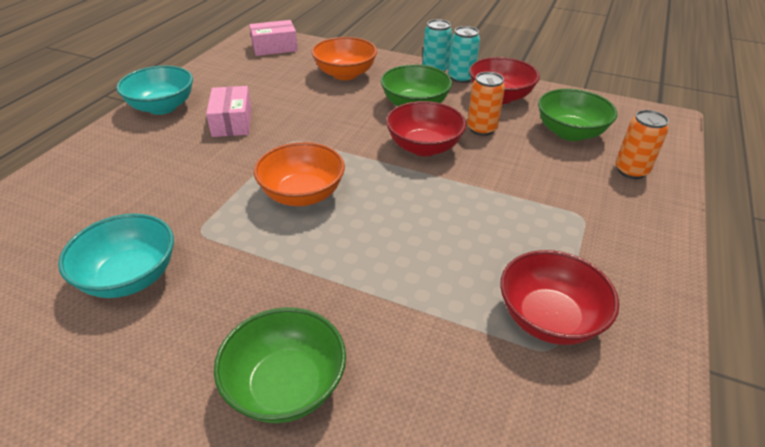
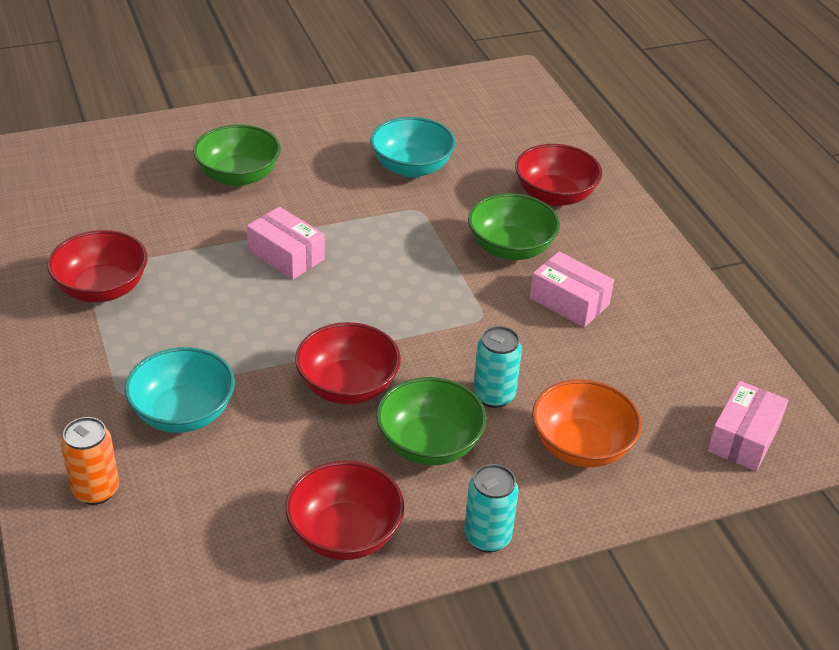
camera: 135 degrees right, 0 degrees up
(98, 182) = (554, 195): none -> red bowl
(162, 107) = (661, 277): turquoise bowl -> turquoise bowl (183, 413)
(302, 194) = (390, 274): orange bowl -> none
(354, 254) = (286, 255): none -> pink box
(461, 78) = (435, 543): turquoise can -> turquoise can (494, 395)
(481, 129) = (313, 454): orange can -> none
(570, 133) = (203, 516): green bowl -> green bowl (510, 248)

